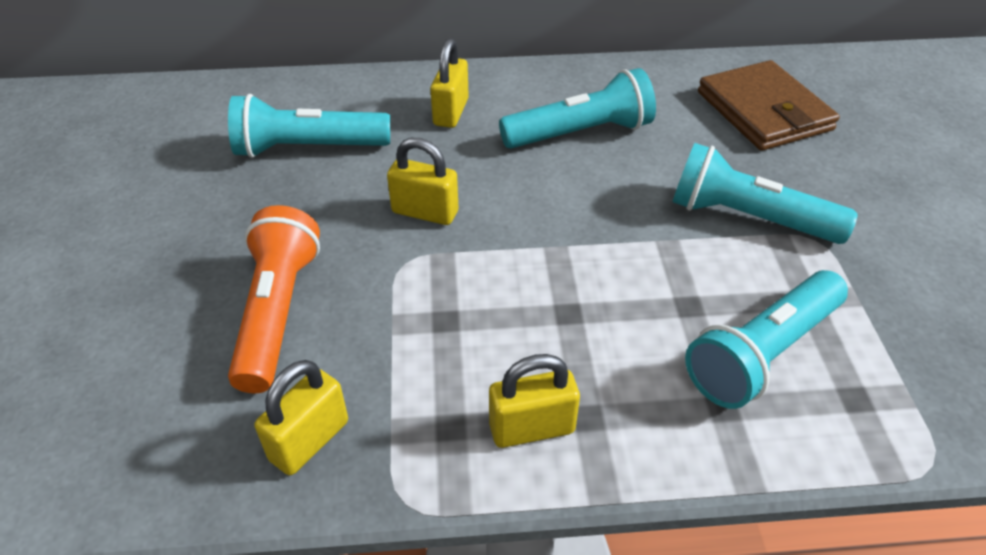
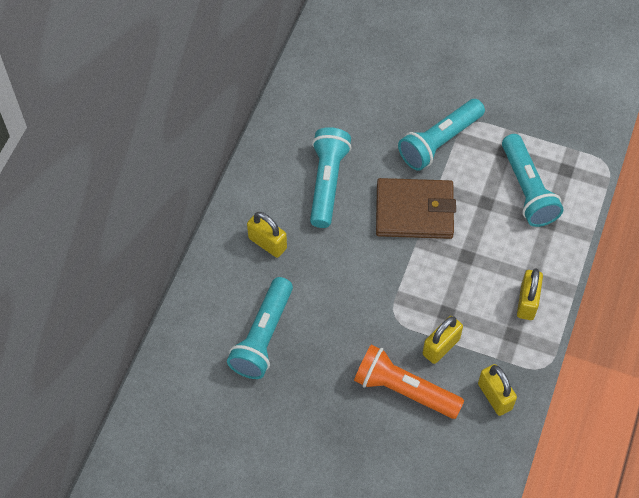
camera: 65 degrees left, 15 degrees up
(425, 212) = (358, 292): yellow padlock -> yellow padlock (441, 346)
(764, 111) = (356, 80): brown wallet -> brown wallet (414, 211)

